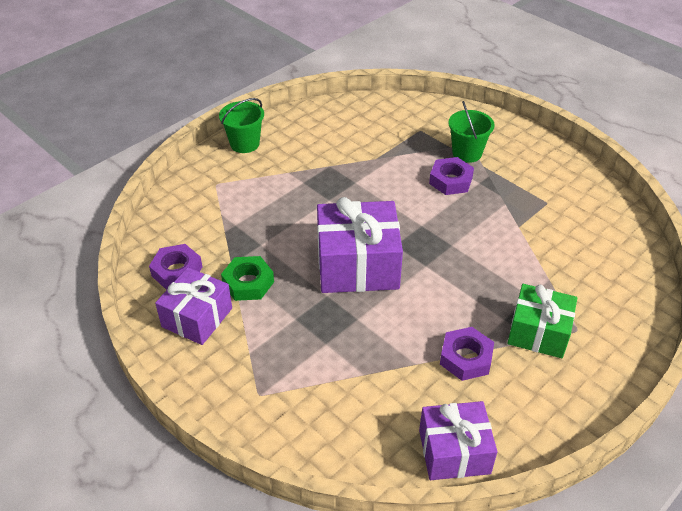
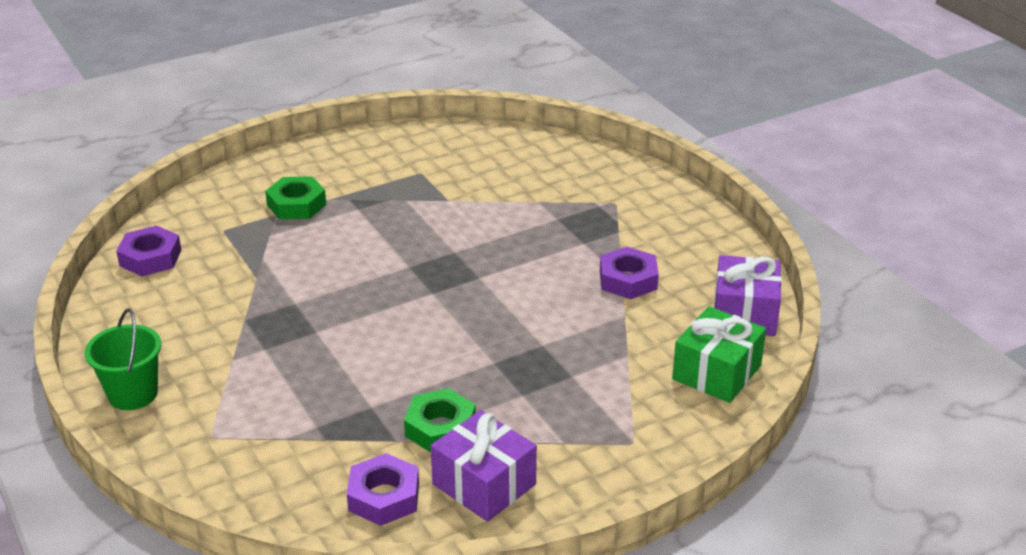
camera: 75 degrees left, 10 degrees down
(357, 265) = (453, 329): purple gift -> none
(450, 180) = (341, 228): purple nut -> purple nut (150, 258)
(467, 153) = (296, 205): green bucket -> green nut
(538, 332) = (610, 226): green gift -> green gift (716, 372)

